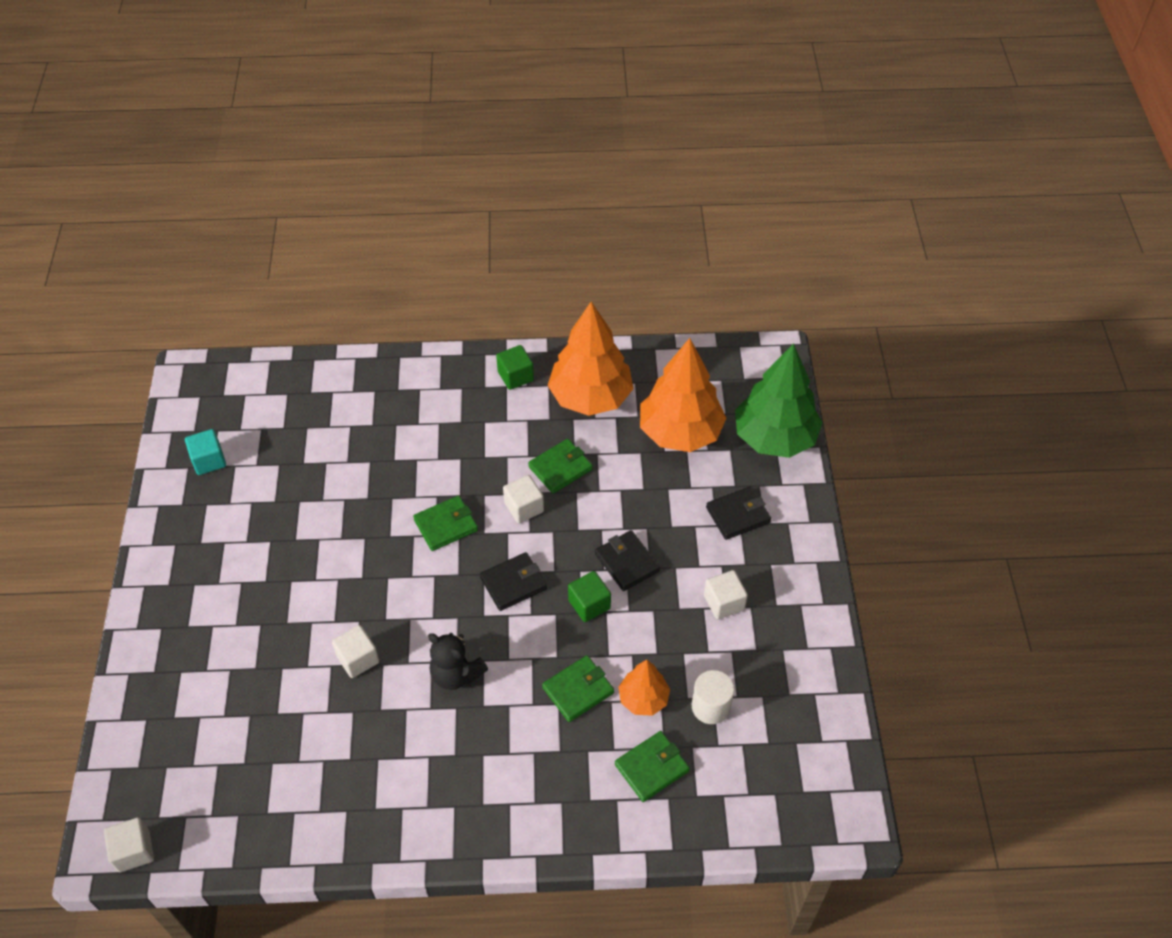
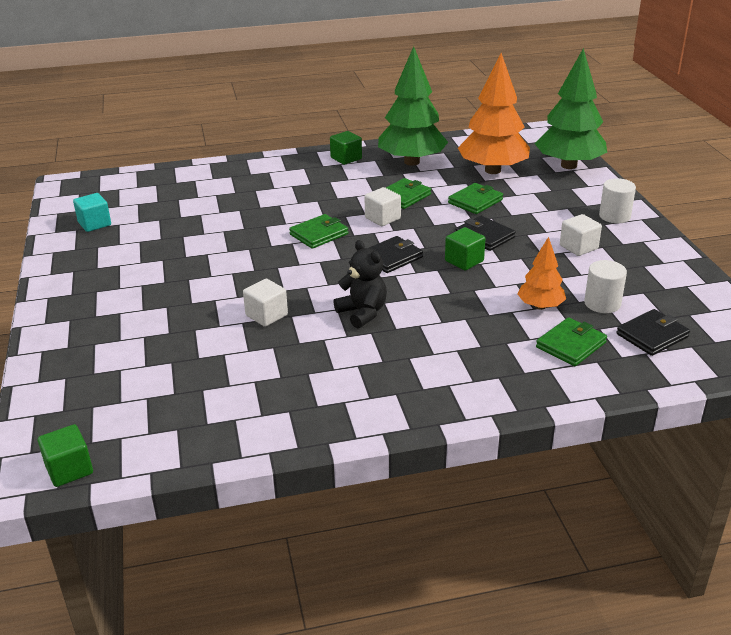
camera: 10 degrees left, 20 degrees down
(134, 851) = (69, 469): white cube -> green cube
(456, 674) = (362, 313): black teddy bear -> black teddy bear turned 150 degrees counterclockwise
(578, 690) = (479, 308): green wallet -> green wallet (475, 201)
(590, 397) = (412, 162): orange tree -> green tree
(738, 515) = (563, 203): black wallet -> black wallet (652, 335)
(788, 551) = (614, 216): none -> white cylinder

